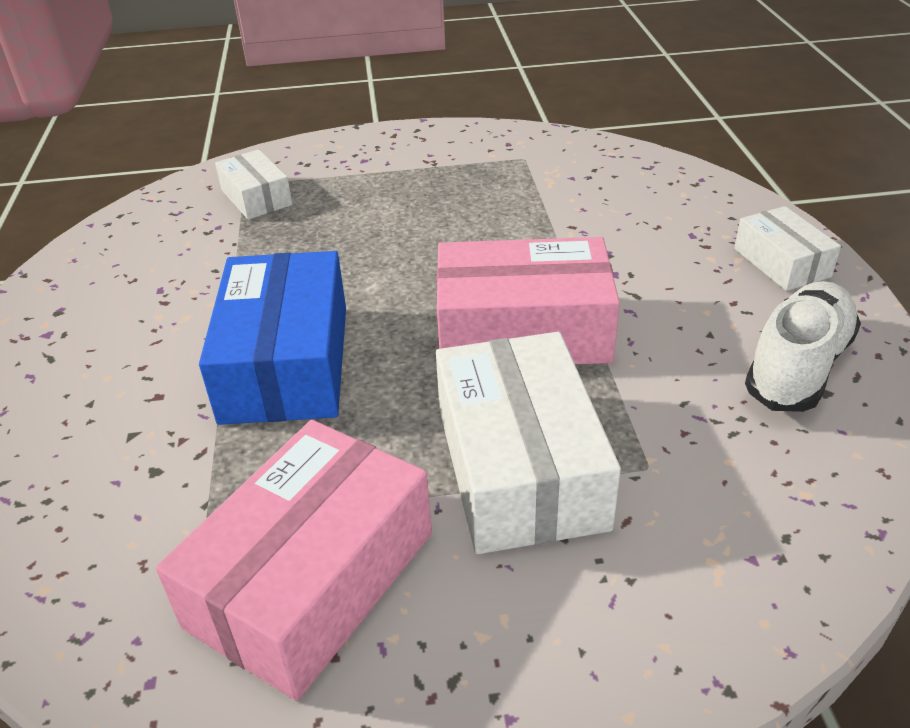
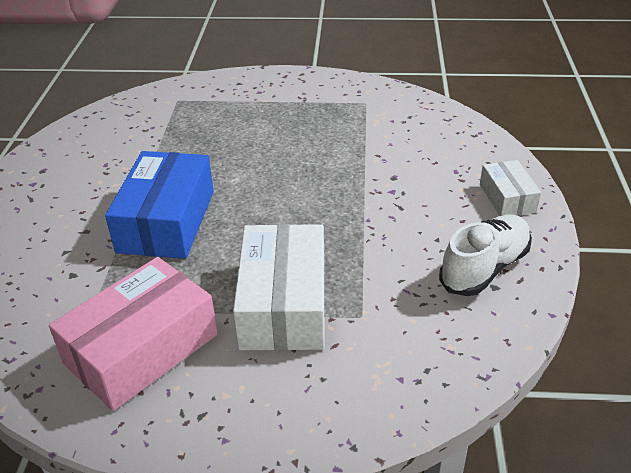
camera: 10 degrees right, 0 degrees up
(256, 197) = (182, 110): white box -> none
(523, 331) = (318, 221): pink box -> none

